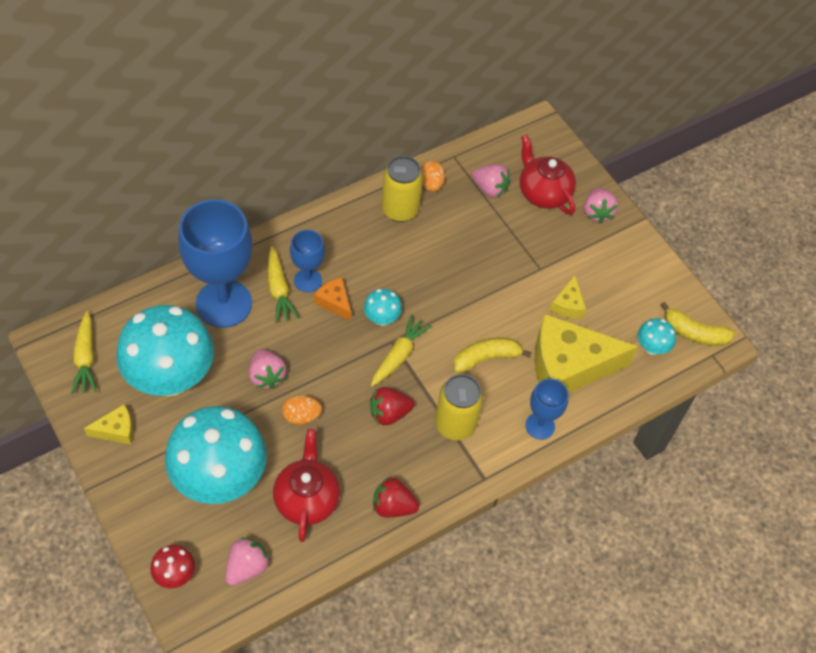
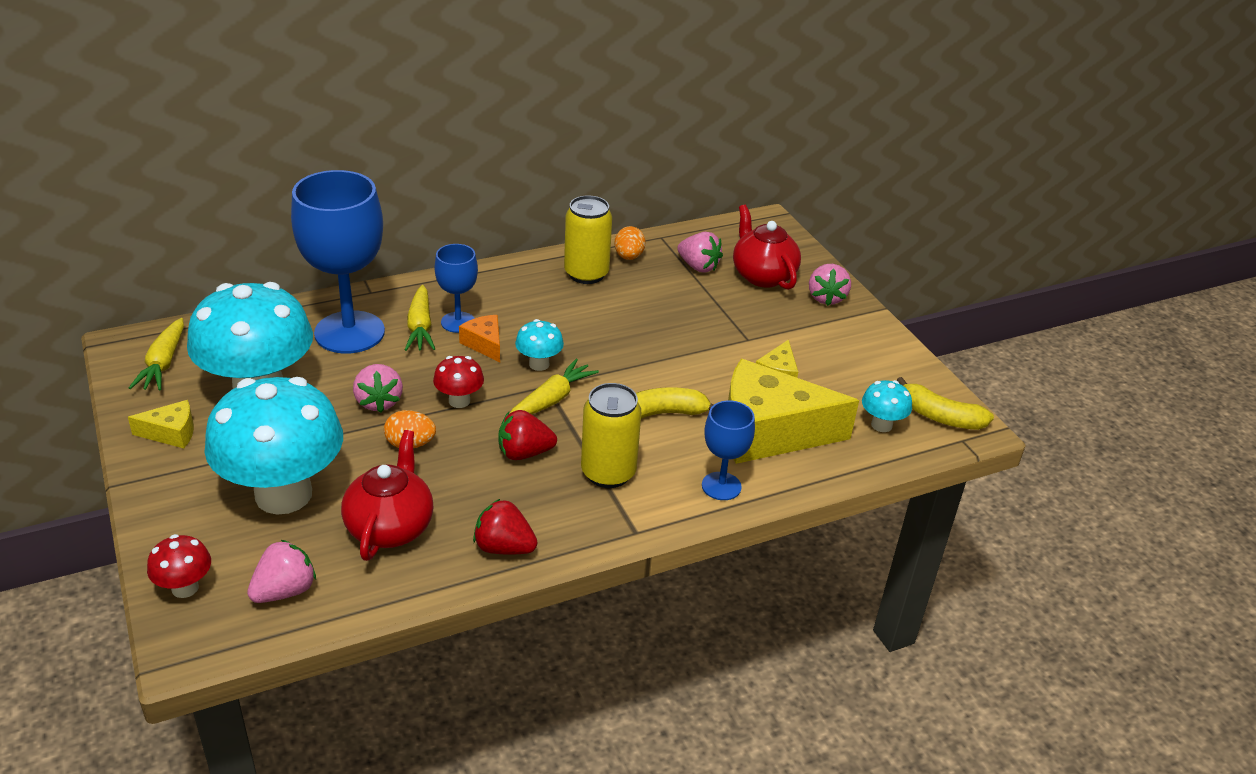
camera: 10 degrees right, 20 degrees down
(328, 366) = (459, 401): none -> red mushroom

